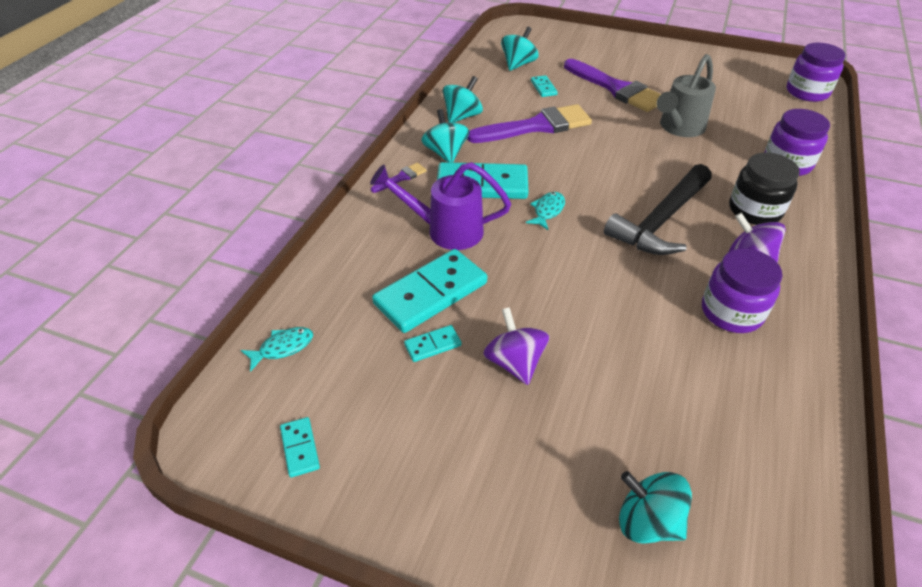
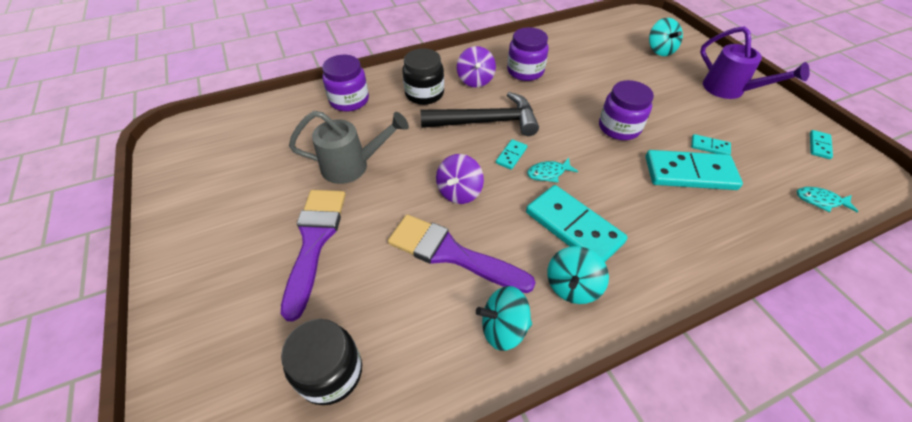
camera: 135 degrees left, 5 degrees up
(401, 178) = (642, 287): purple brush -> none
(445, 230) = (642, 208): purple watering can -> purple watering can (730, 90)
(514, 362) = (666, 114): purple spinning top -> purple spinning top (459, 192)
(518, 64) = (330, 372): turquoise spinning top -> black jar
(543, 88) = (369, 301): turquoise domino -> turquoise domino (511, 155)
(807, 92) = (213, 126): purple jar -> purple jar (619, 127)

